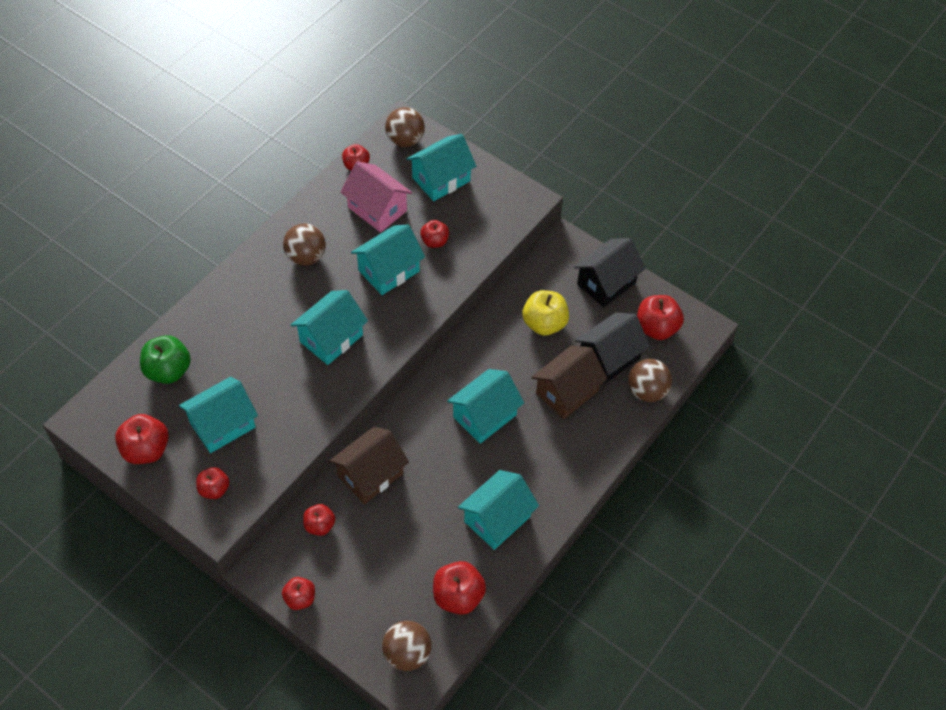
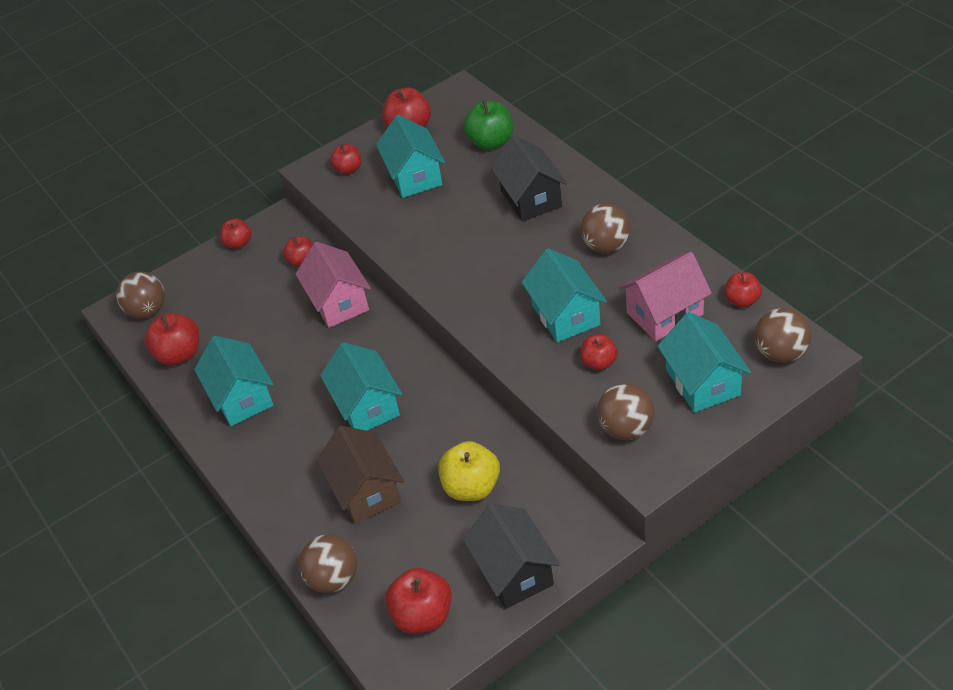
camera: 115 degrees right, 10 degrees down
(331, 338) = (487, 259): turquoise house -> none
(370, 474) = (339, 302): brown house -> pink house
(493, 216) = (626, 429): none -> brown ball
(609, 358) = (397, 547): black house -> black house (531, 198)

